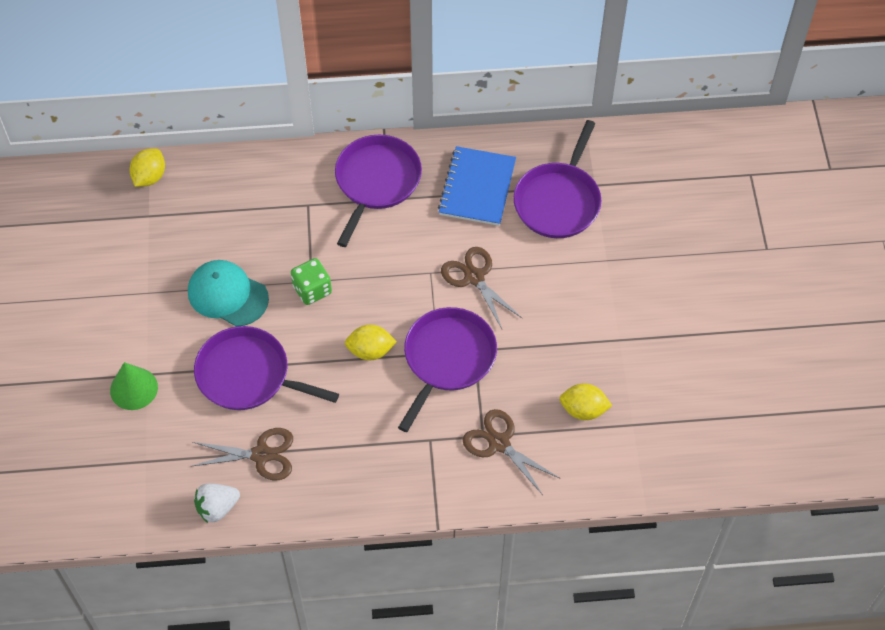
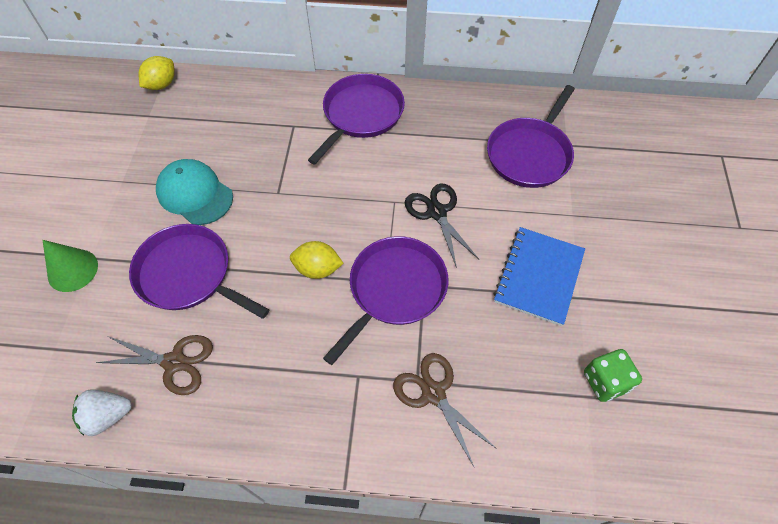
camera: 10 degrees right, 0 degrees up
(312, 290) = (276, 201): green dice -> green dice (605, 381)
(474, 277) = (437, 212): brown scissors -> black scissors
(477, 188) = (453, 132): blue notebook -> blue notebook (538, 276)
(583, 410) = (533, 369): yellow lemon -> none

